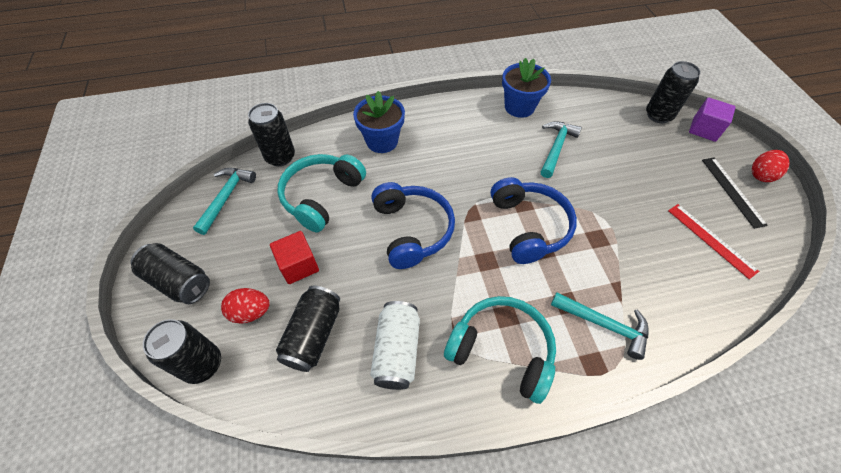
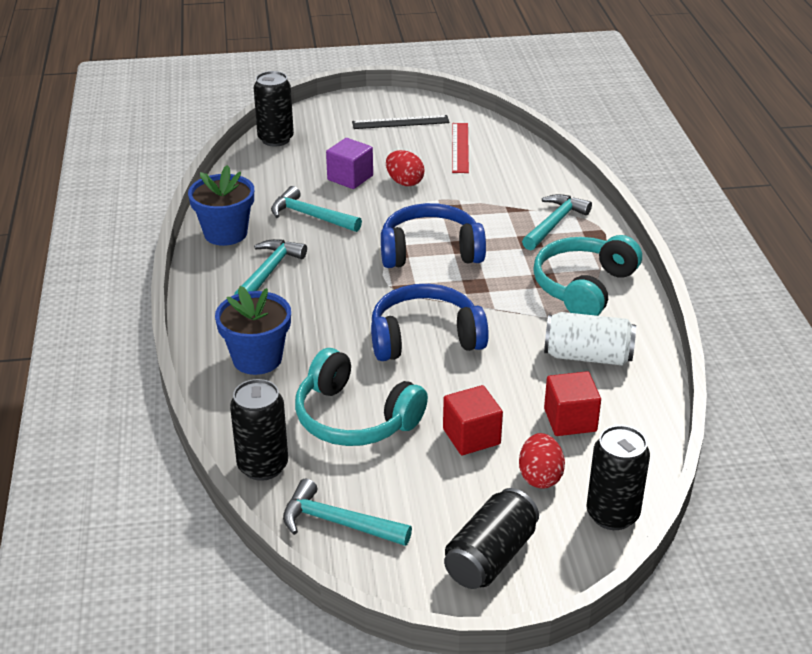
camera: 85 degrees left, 20 degrees down
(313, 335) = (570, 420): black can -> red cube
(479, 134) = (269, 272): none -> turquoise hammer
(704, 129) = (307, 117): purple cube -> purple cube (350, 178)
(711, 240) = (460, 147): red ruler -> red ruler turned 60 degrees counterclockwise
(761, 175) = (382, 102): red egg -> red egg (404, 182)

